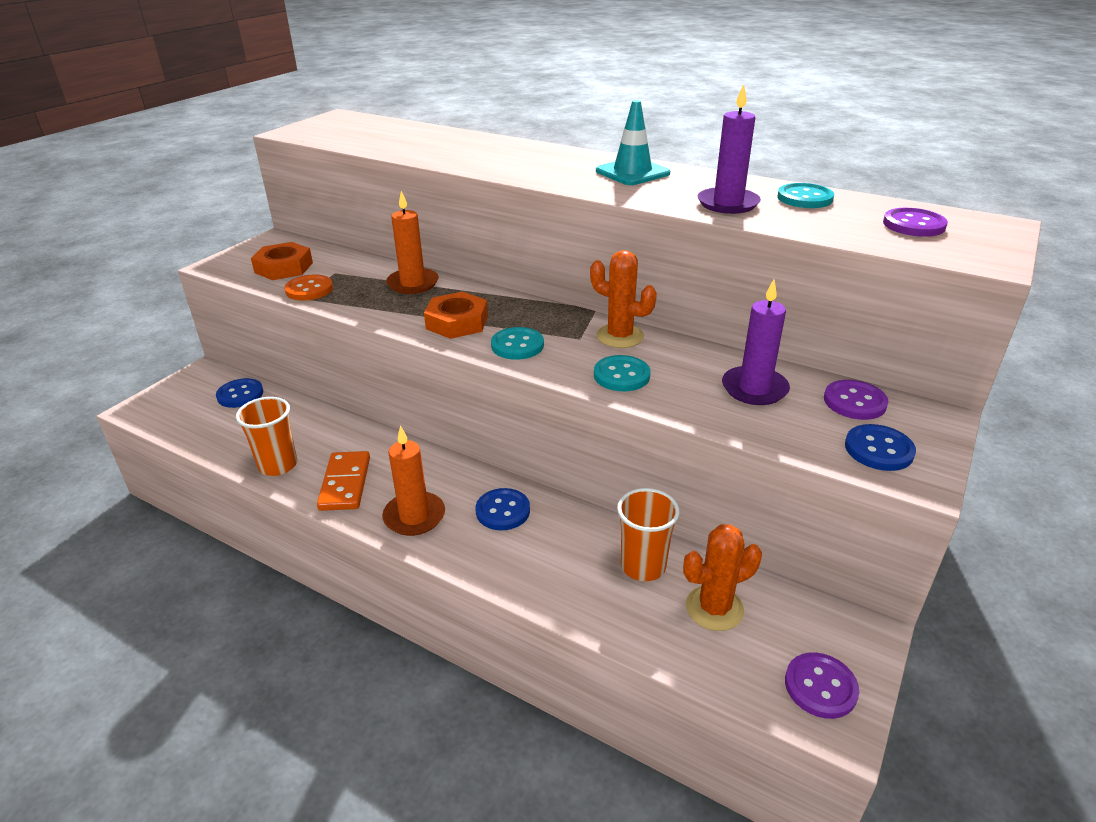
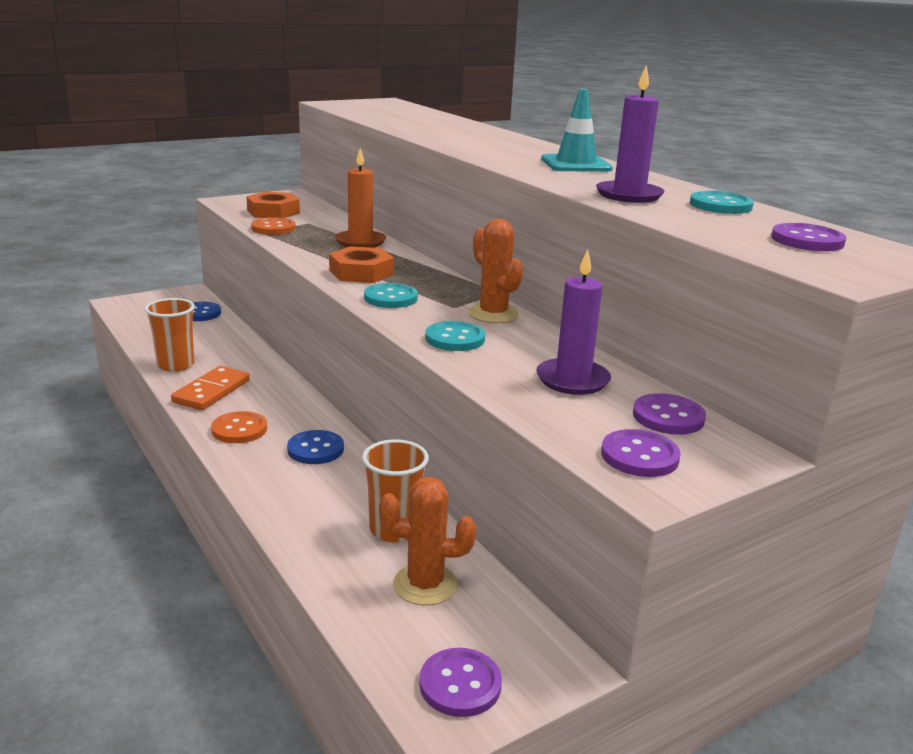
camera: 25 degrees right, 10 degrees down
(414, 516) = (239, 429): orange candle -> orange button
(878, 449) = (639, 456): blue button -> purple button

